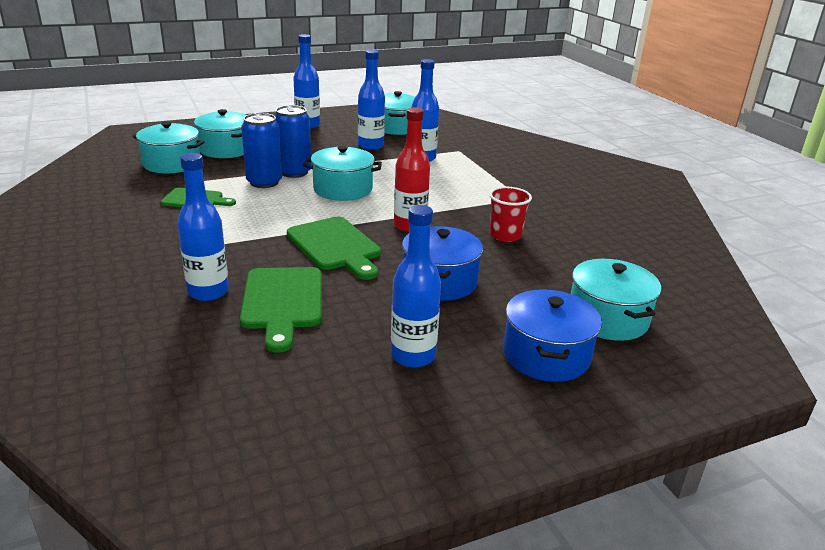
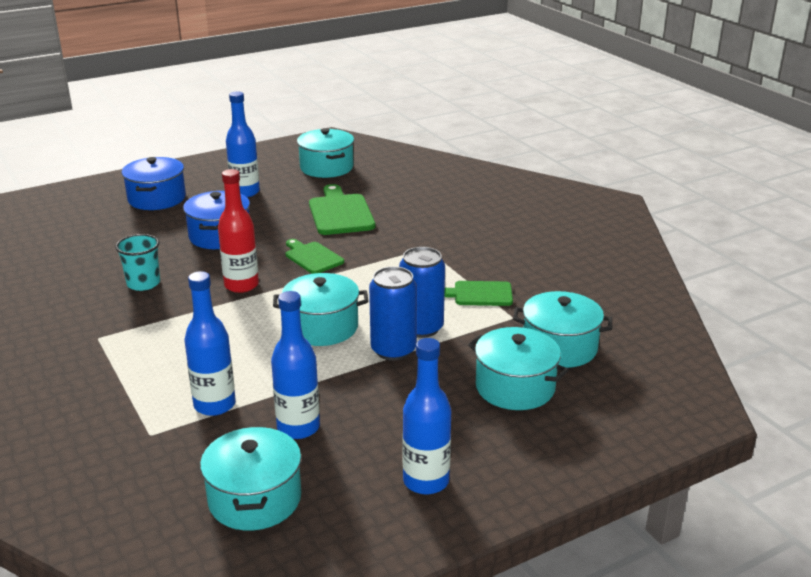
camera: 175 degrees right, 0 degrees up
(208, 292) = (398, 214): blue bottle -> none
(335, 246) = (312, 257): green cutting board -> green cutting board, size x0.64
(505, 235) = (143, 283): red cup -> turquoise cup
(607, 318) = (96, 222): turquoise pot -> turquoise pot (326, 167)

